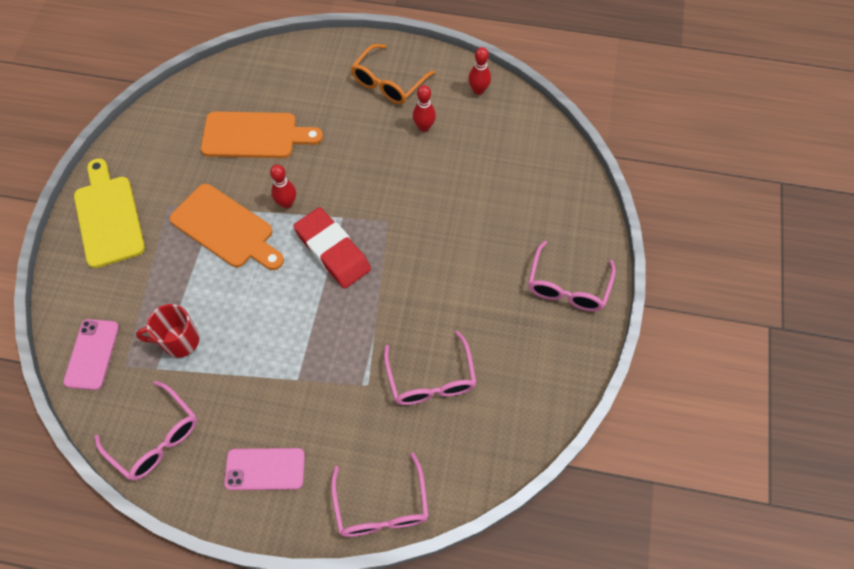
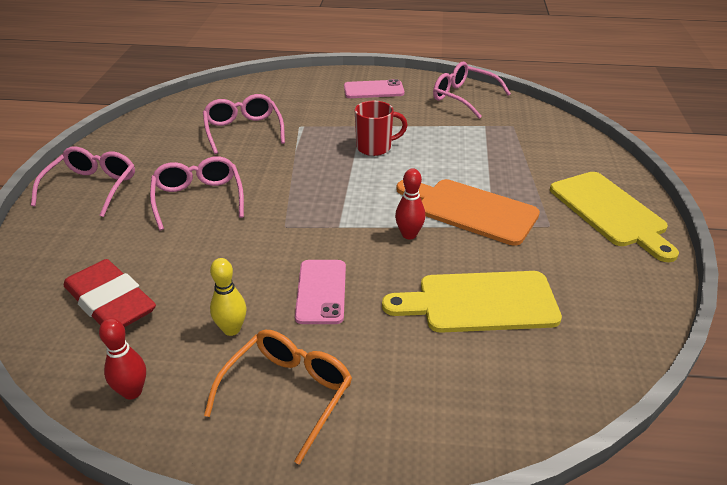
camera: 175 degrees right, 25 degrees down
(92, 354) = (546, 129): pink phone -> pink phone (321, 291)
(179, 341) = (474, 139): red mug -> red mug (375, 147)
(254, 135) = (480, 302): orange cutting board -> yellow cutting board
(332, 251) = (345, 199): red eraser -> red eraser (111, 302)
(381, 506) = (285, 81): pink glasses -> pink glasses (198, 199)
(424, 127) = (231, 329): red bowling pin -> yellow bowling pin

